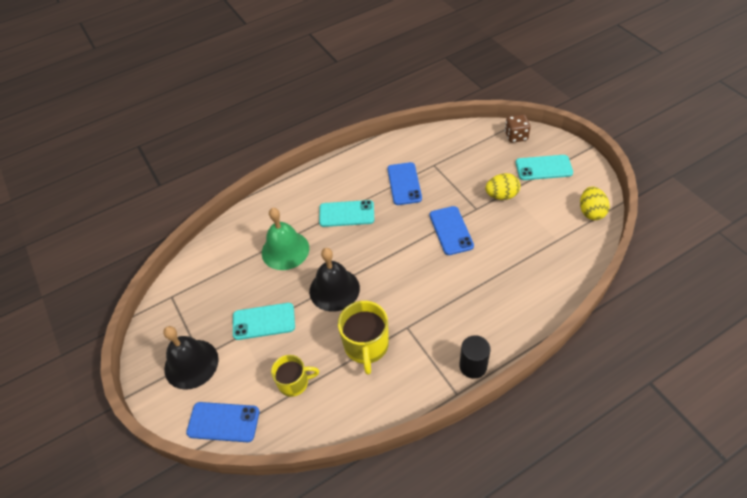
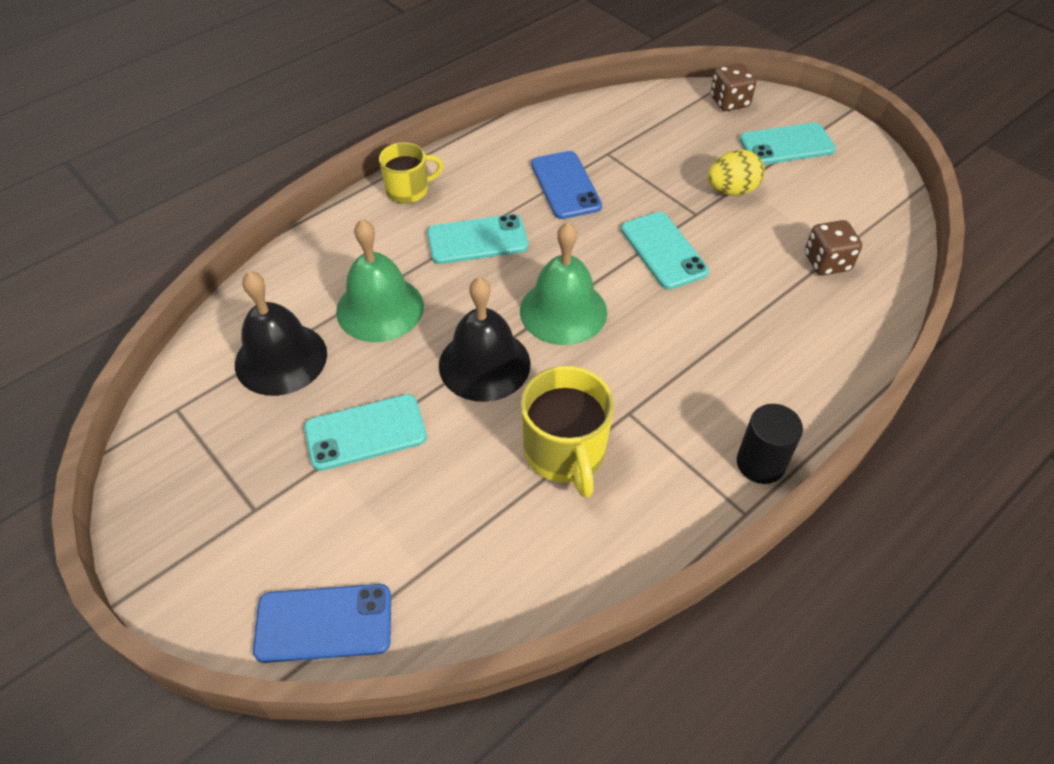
camera: 15 degrees left, 0 degrees up
(191, 364) = (238, 524): black bell -> black bell (281, 358)
(294, 382) = (447, 532): yellow mug -> yellow mug (408, 190)
(384, 262) = (563, 311): none -> green bell
(451, 230) = (663, 251): blue phone -> turquoise phone
(546, 247) = (827, 262): none -> brown dice
(591, 212) = (880, 204): yellow egg -> none

